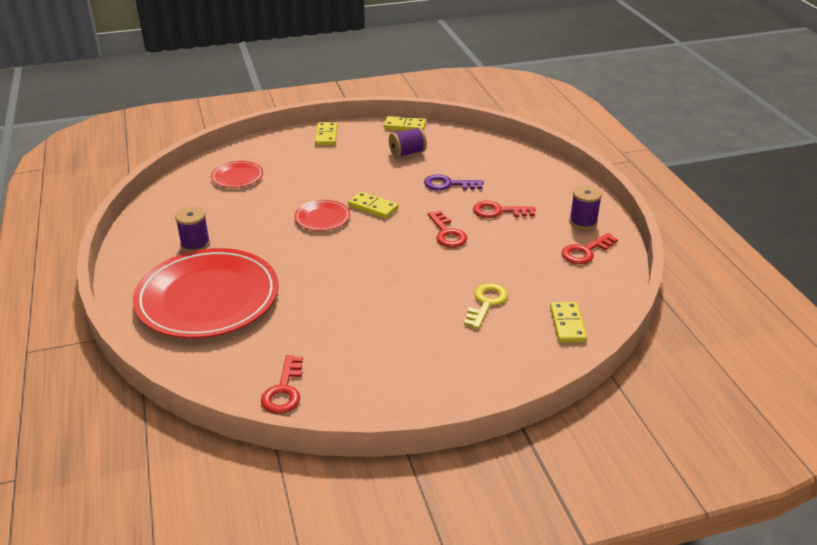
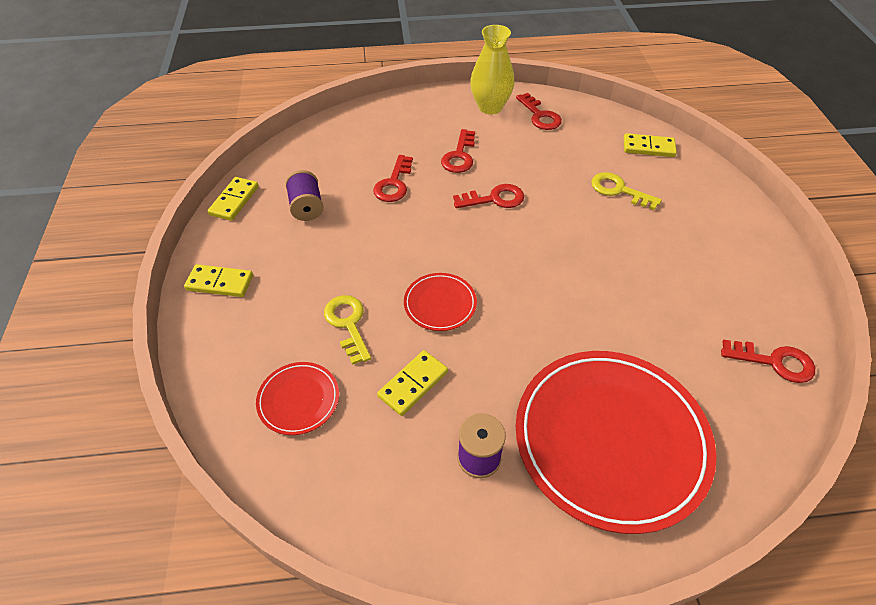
camera: 80 degrees left, 15 degrees up
(298, 185) = (348, 324): none -> yellow key
(373, 207) = (426, 253): yellow domino -> yellow domino (413, 384)
(448, 184) = (394, 183): purple key -> red key
(583, 222) = (490, 107): purple spool -> yellow vase

